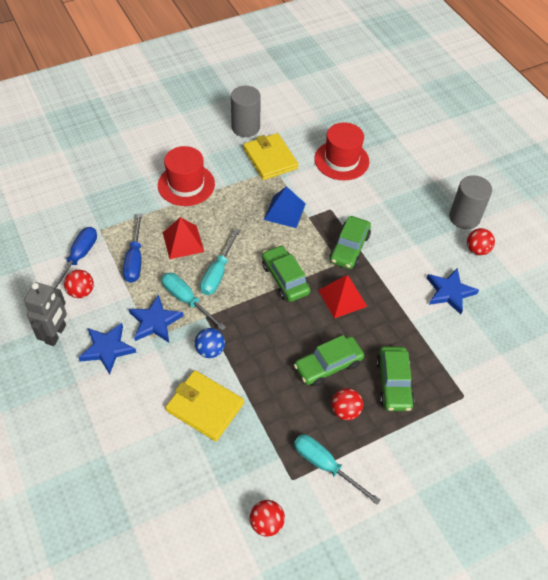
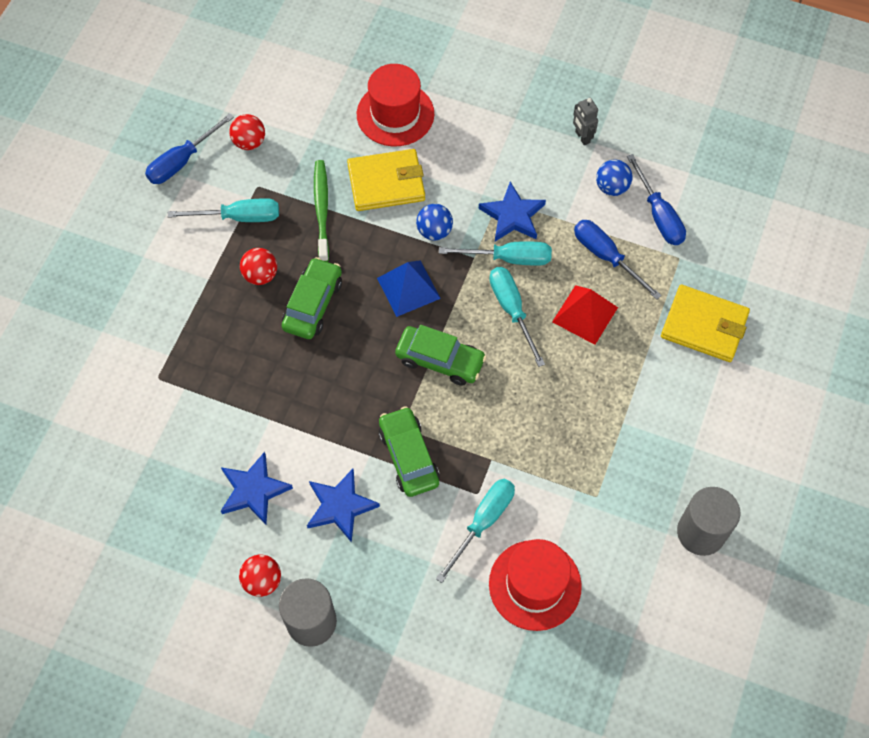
camera: 140 degrees right, 10 degrees up
(56, 334) = (582, 137): grey robot -> grey robot, size x0.61
(81, 292) = (612, 187): red ball -> blue ball
(107, 349) = (523, 161): blue star -> blue star (340, 506)
(186, 184) = (665, 385): red hat -> red hat (395, 114)
(264, 424) = (322, 209): none -> green toothbrush
(270, 159) = (618, 507): yellow wallet -> yellow wallet (704, 325)
(284, 211) = (524, 444): blue pyramid -> blue pyramid (408, 288)
(330, 551) = (182, 161): none -> blue screwdriver
(340, 197) = (483, 522): none -> turquoise screwdriver
(342, 298) = (362, 387): red pyramid -> none
(393, 383) = (236, 336): green car -> none

